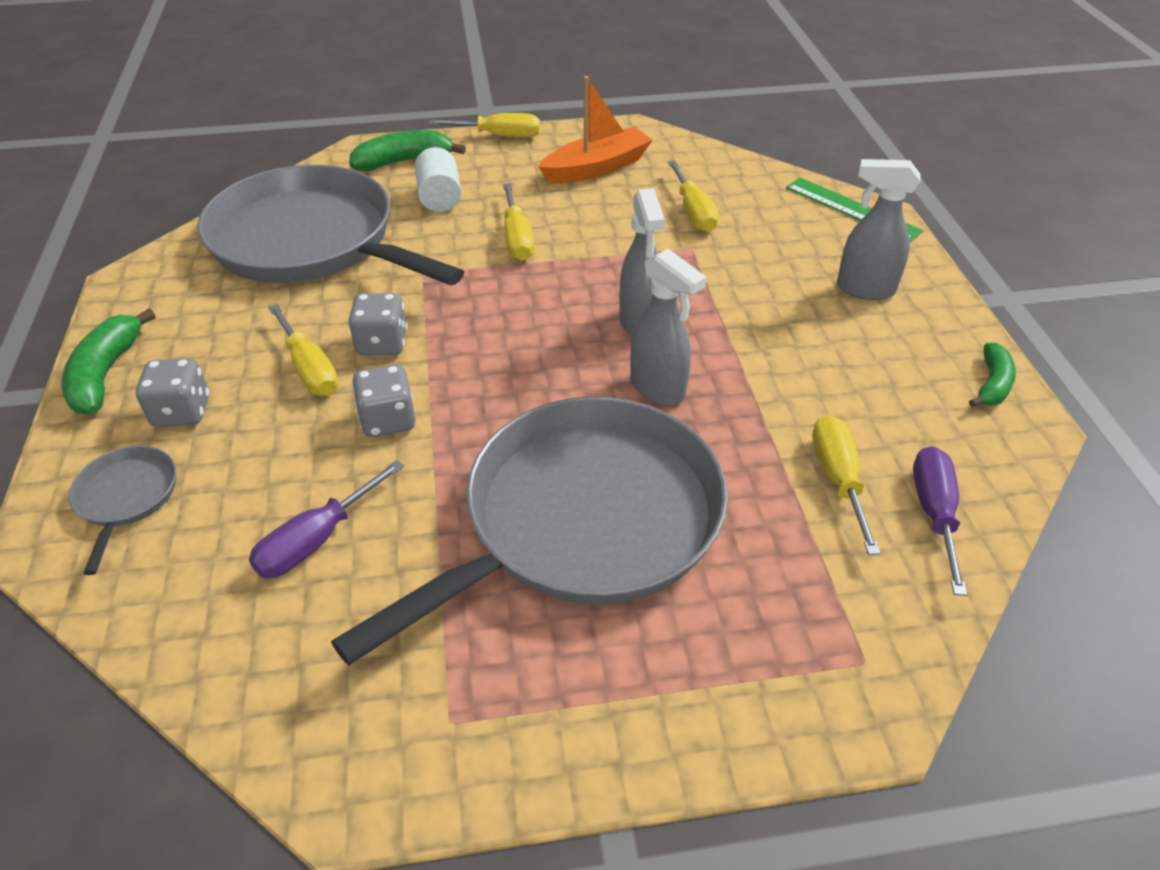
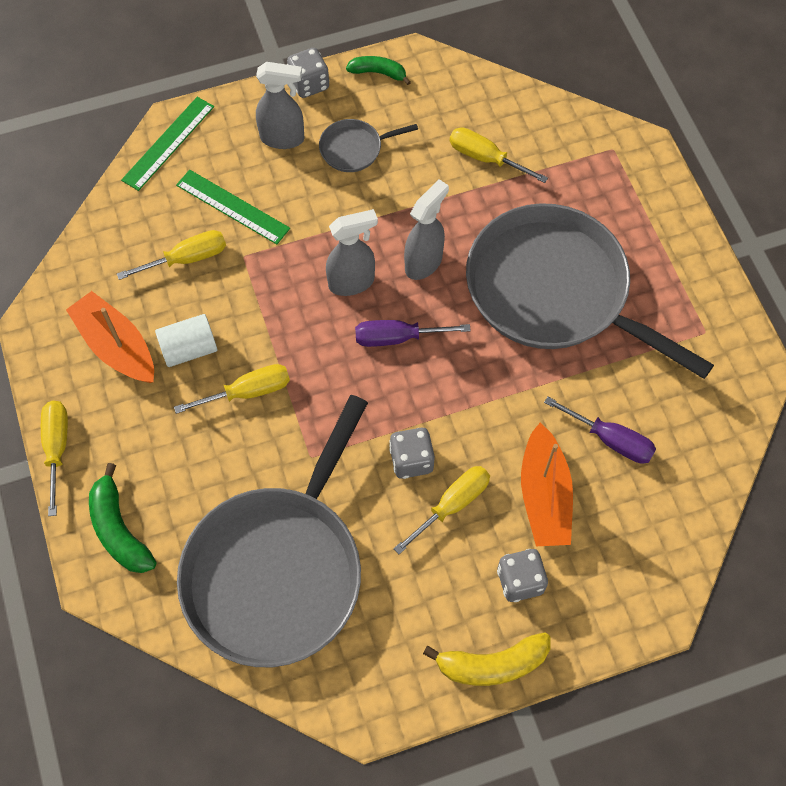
camera: 100 degrees left, 20 degrees up
(106, 374) = (492, 664): green banana -> yellow banana
(126, 497) = (609, 578): grey pan -> grey pan (354, 148)
(274, 453) = (544, 496): none -> orange boat
(388, 420) = (494, 430): grey dice -> grey dice (309, 84)
(439, 197) = (186, 475): white cylinder -> white cylinder (189, 349)
(761, 245) = (232, 206): none -> green ruler
(838, 479) = (485, 158): yellow screwdriver -> yellow screwdriver turned 45 degrees clockwise
(864, 289) = (283, 138): grey spray bottle -> grey spray bottle turned 90 degrees counterclockwise
(934, 513) = (501, 112): purple screwdriver -> purple screwdriver (397, 337)

